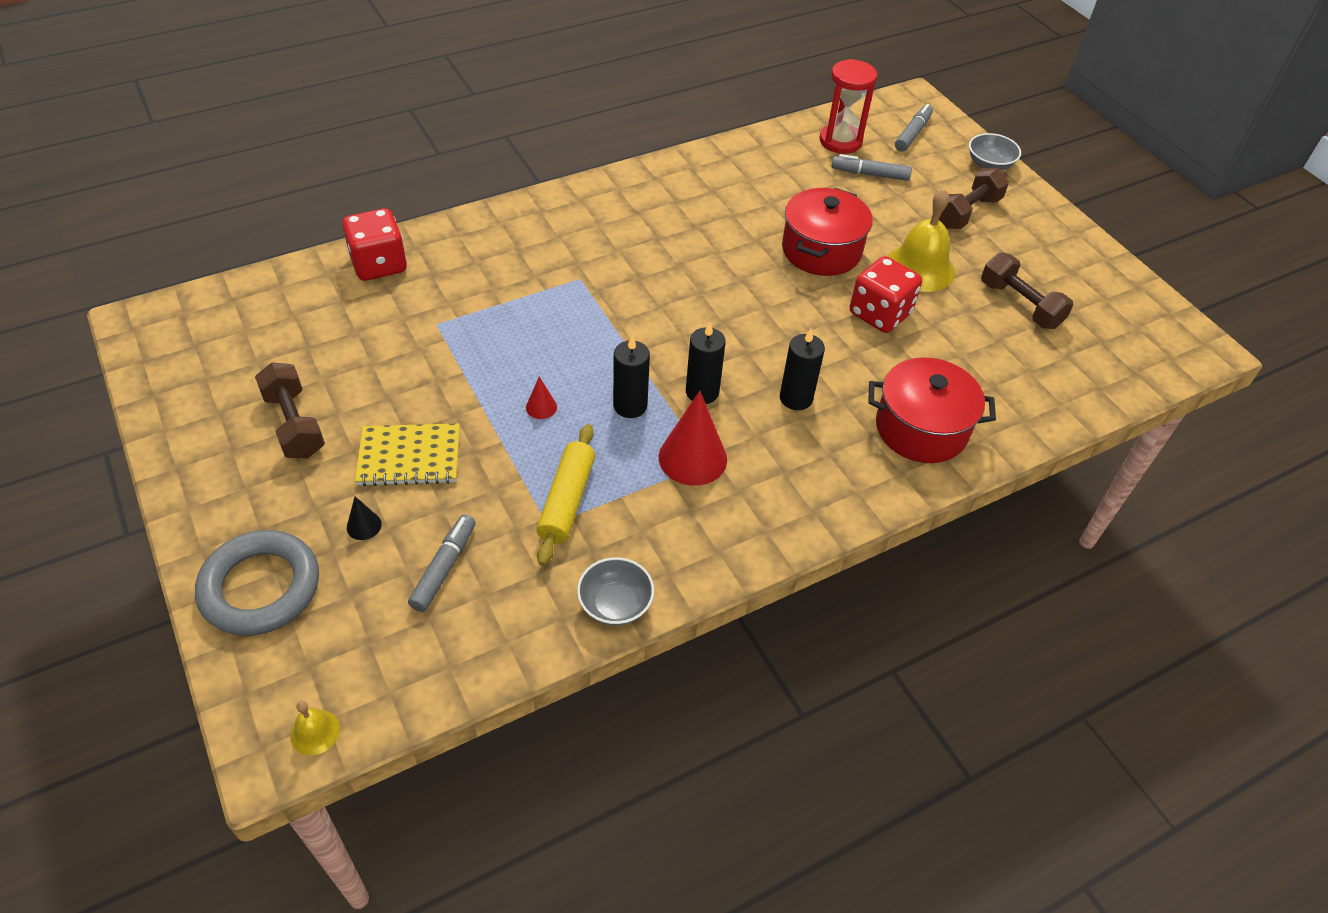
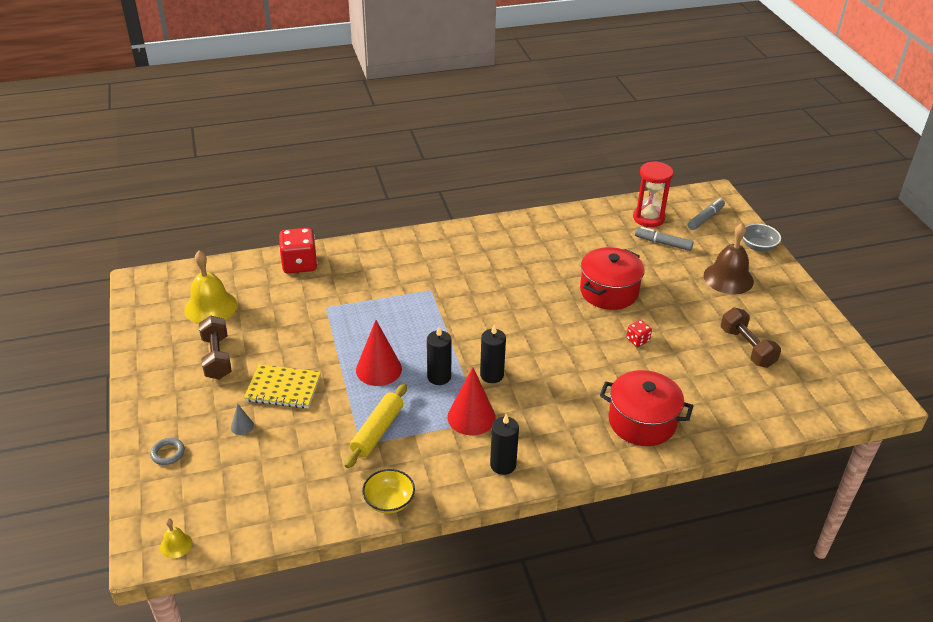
camera: 15 degrees right, 10 degrees down
(260, 587) = (168, 453): grey ring -> grey ring, size x0.43
(364, 525) = (242, 426): black cone -> grey cone
(444, 567) = (285, 460): grey marker -> none
(541, 407) = (379, 369): red cone -> red cone, size x2.15
(615, 604) = (389, 501): grey bowl -> yellow bowl
(796, 398) = (557, 388): black candle -> black candle (503, 465)
(880, 314) = (637, 340): red dice -> red dice, size x0.50
(920, 268) = (678, 312): yellow bell -> yellow bell (211, 307)
(967, 212) = (728, 278): brown dumbbell -> brown bell

